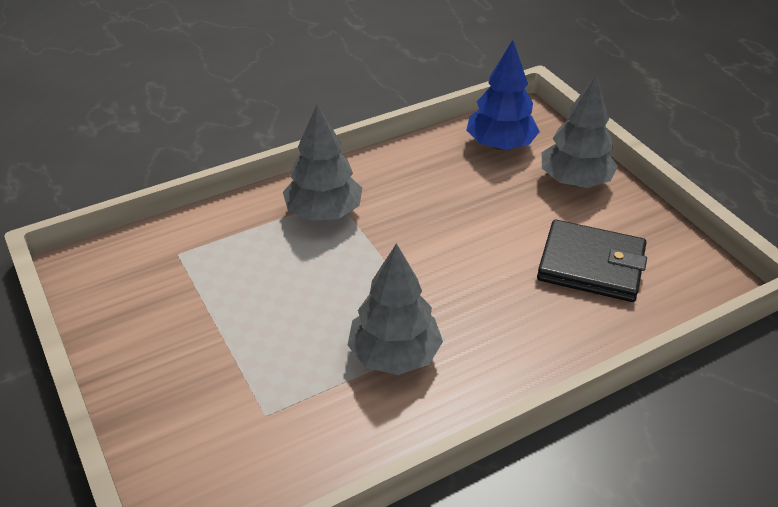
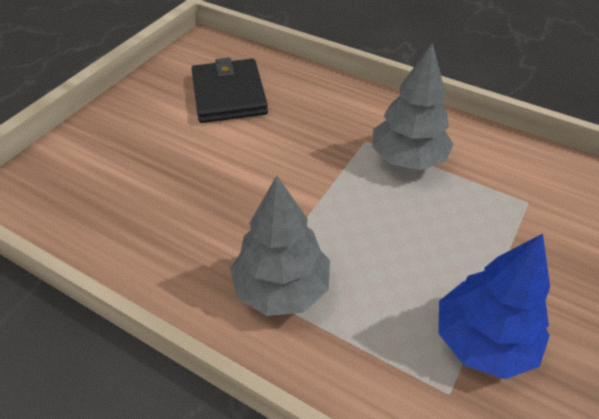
camera: 120 degrees left, 5 degrees up
(500, 145) = (78, 194): blue tree -> blue tree (483, 341)
(574, 181) = (119, 129): grey tree -> none

